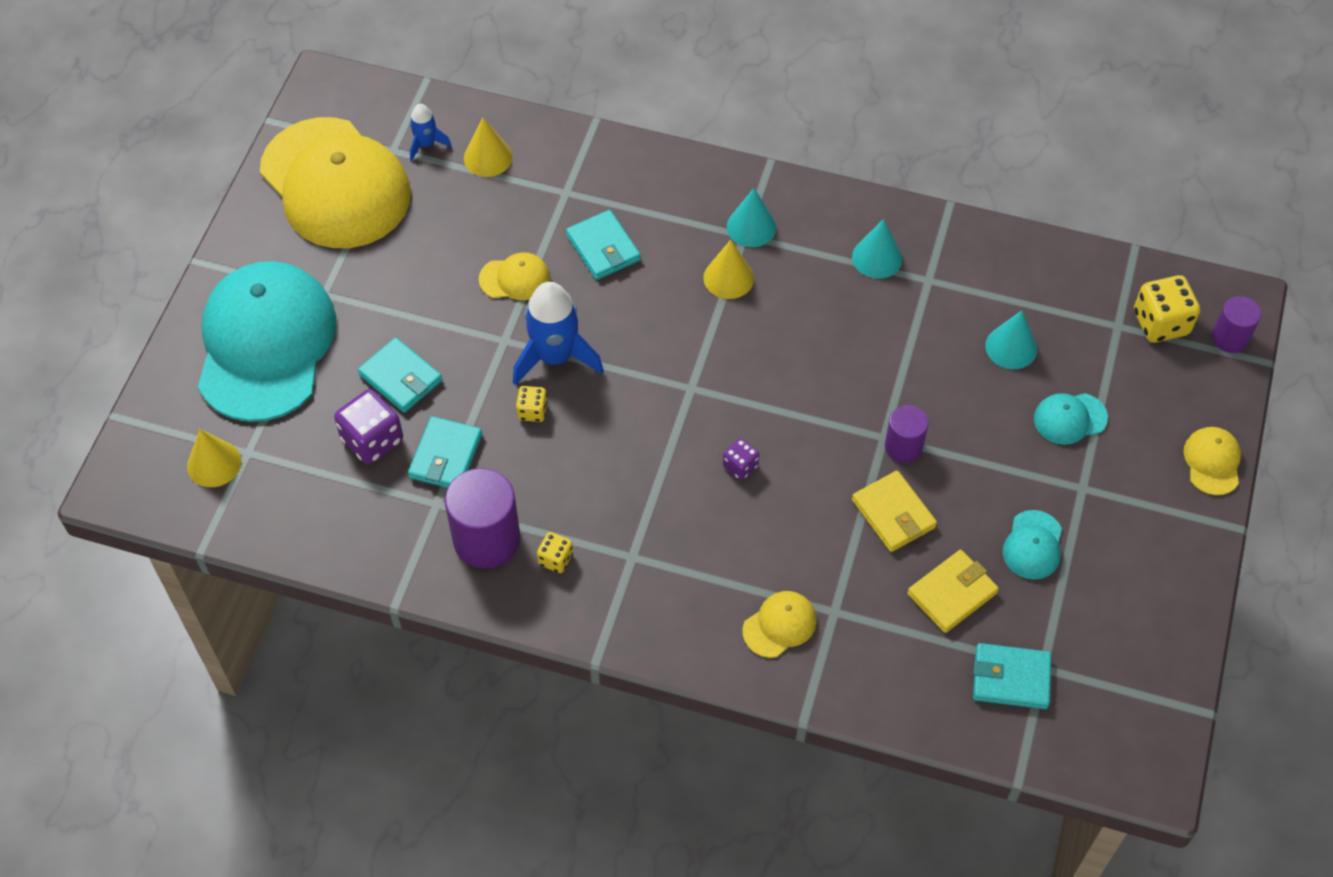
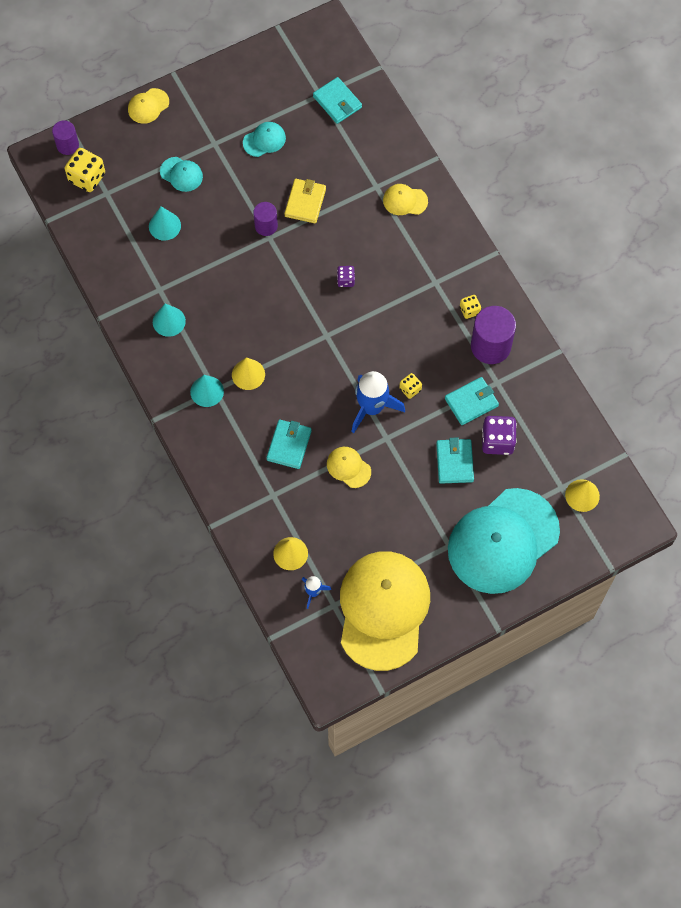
camera: 135 degrees left, 10 degrees up
(952, 593) = (320, 151): yellow wallet -> none

